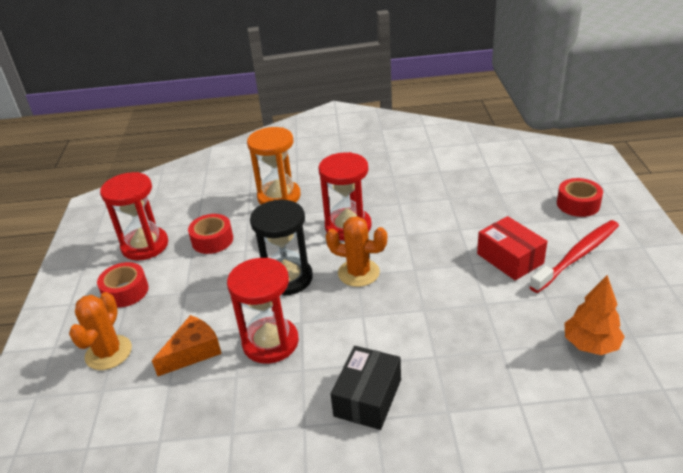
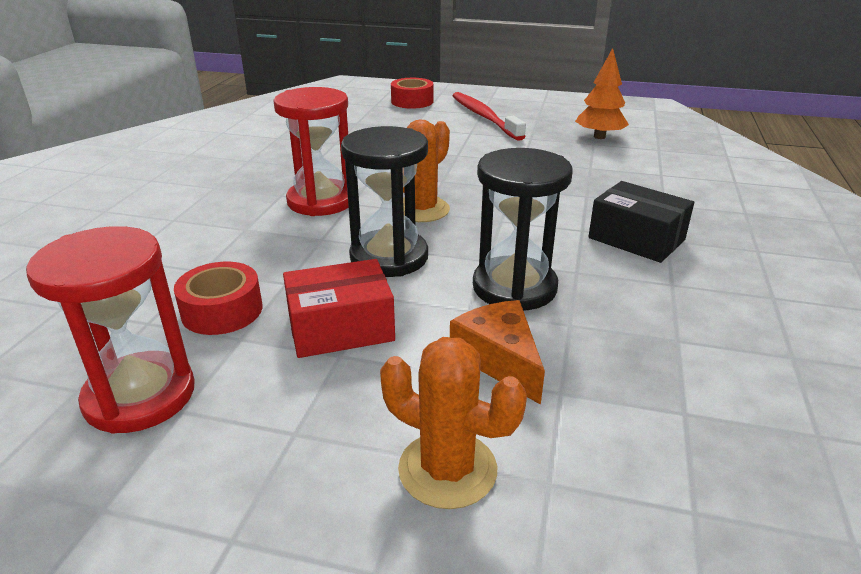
camera: 75 degrees left, 5 degrees down
(125, 291) = (270, 434): red tape -> none
(270, 342) = (514, 287): red hourglass -> black hourglass
(279, 197) = (182, 237): orange hourglass -> none
(510, 258) = (465, 139): red box -> red box (340, 328)

